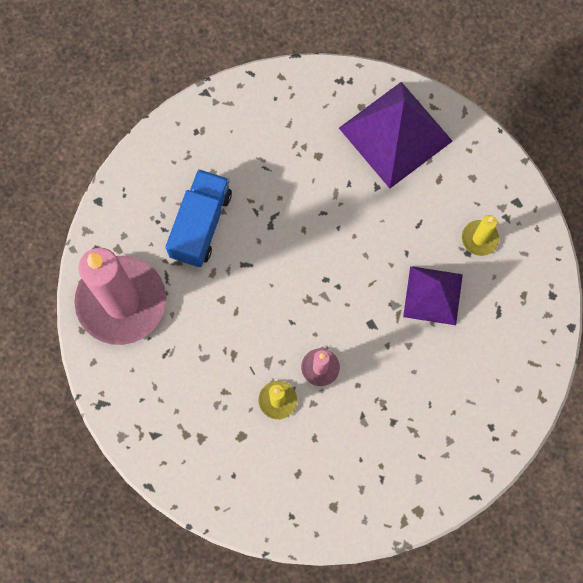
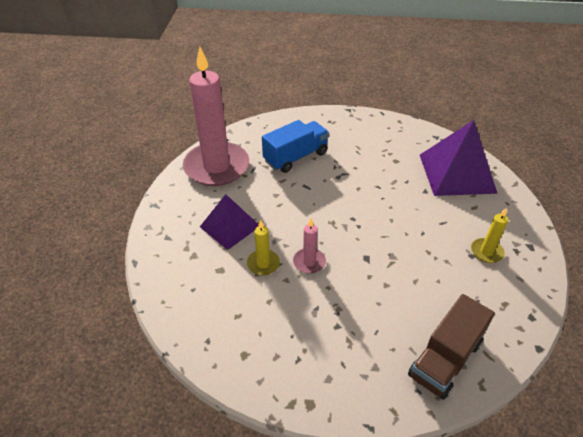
camera: 35 degrees right, 30 degrees down
(432, 295) = (426, 265): purple pyramid -> purple pyramid (229, 226)
(501, 392) = (445, 359): none -> brown truck

